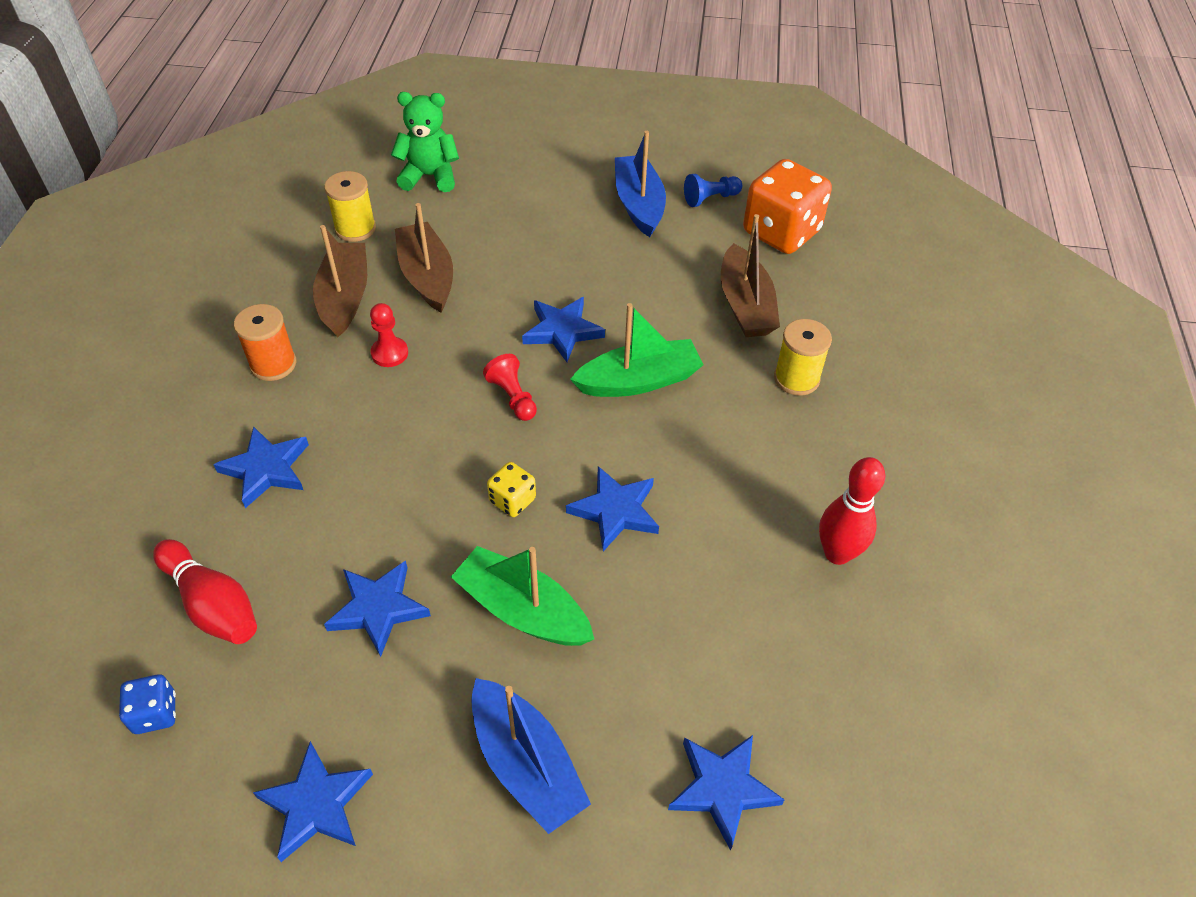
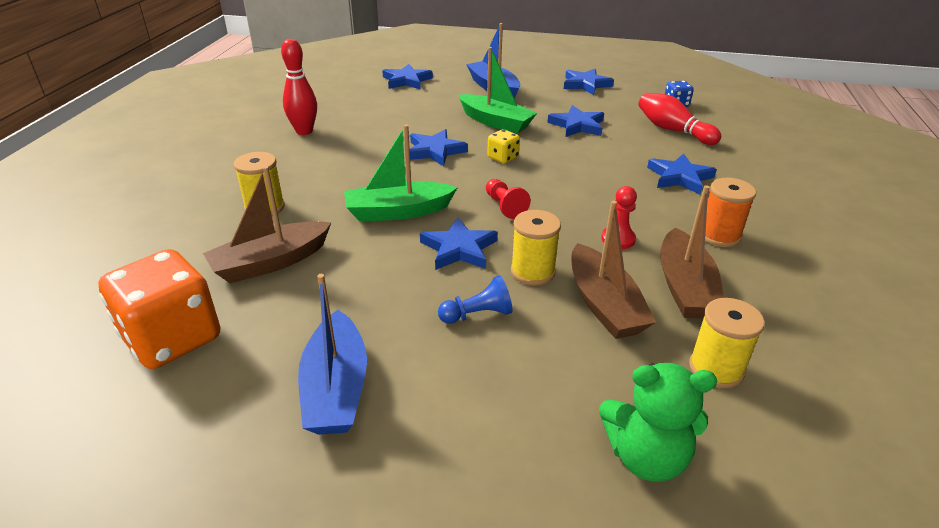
camera: 175 degrees left, 15 degrees down
(488, 307) = (532, 272): none -> yellow spool
(710, 198) = (231, 393): blue pawn -> blue pawn (477, 314)
(745, 305) = (271, 262): brown boat -> brown boat turned 120 degrees counterclockwise

